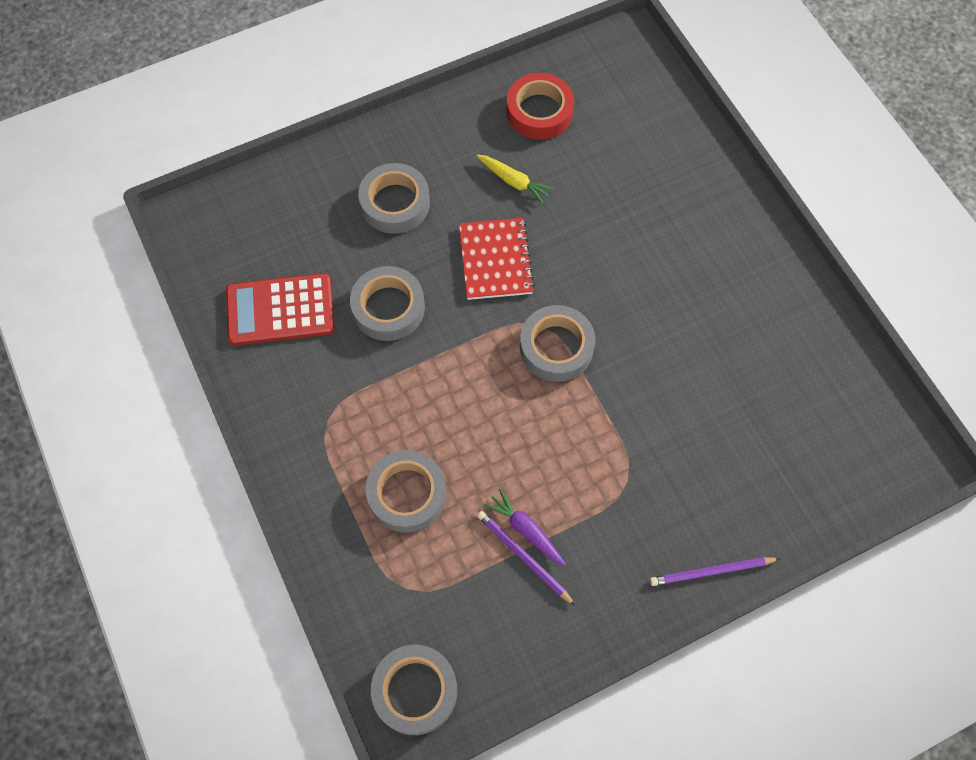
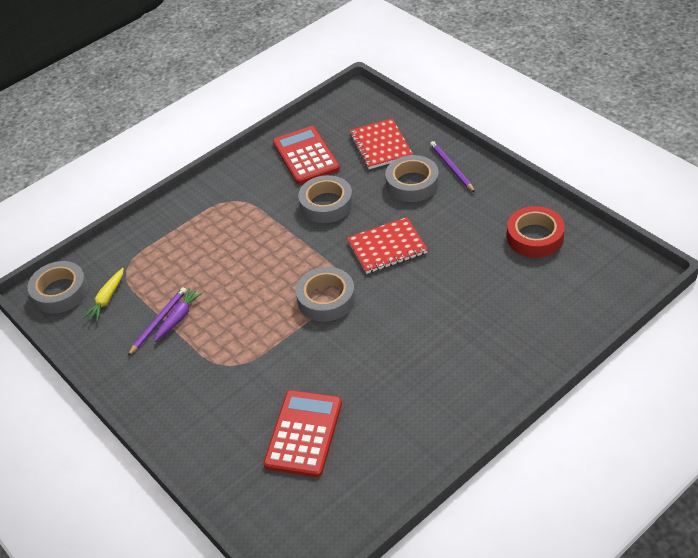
camera: 80 degrees right, 20 degrees down
(305, 218) = (380, 145): none -> red notebook
(407, 494) = (191, 252): grey tape -> none
(514, 181) = (461, 239): yellow carrot -> yellow carrot (107, 299)
(712, 572) = (168, 432): purple pencil -> purple pencil (451, 168)
(753, 419) = (303, 433): none -> red calculator

